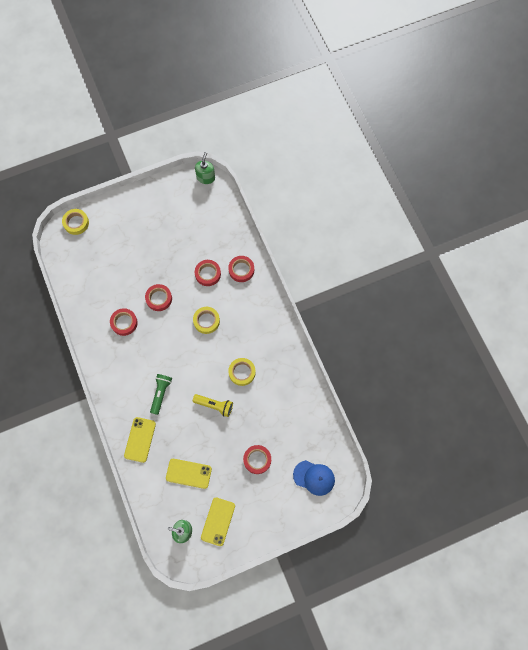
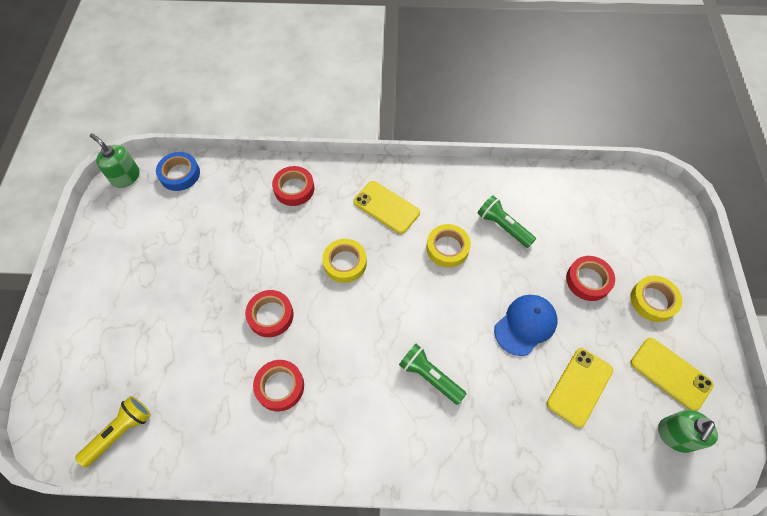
camera: 65 degrees left, 10 degrees down
(76, 223) = (52, 396): yellow tape -> yellow tape (653, 300)
(140, 439) = (495, 443): yellow phone -> yellow phone (386, 207)
(208, 274) = (273, 232): red tape -> none
(214, 405) = (483, 304): yellow flashlight -> yellow flashlight (120, 432)
(221, 204) = (180, 174): none -> blue tape
(271, 398) = (503, 227): none -> green flashlight
(314, 477) = (636, 221): blue cap -> blue cap (525, 325)

